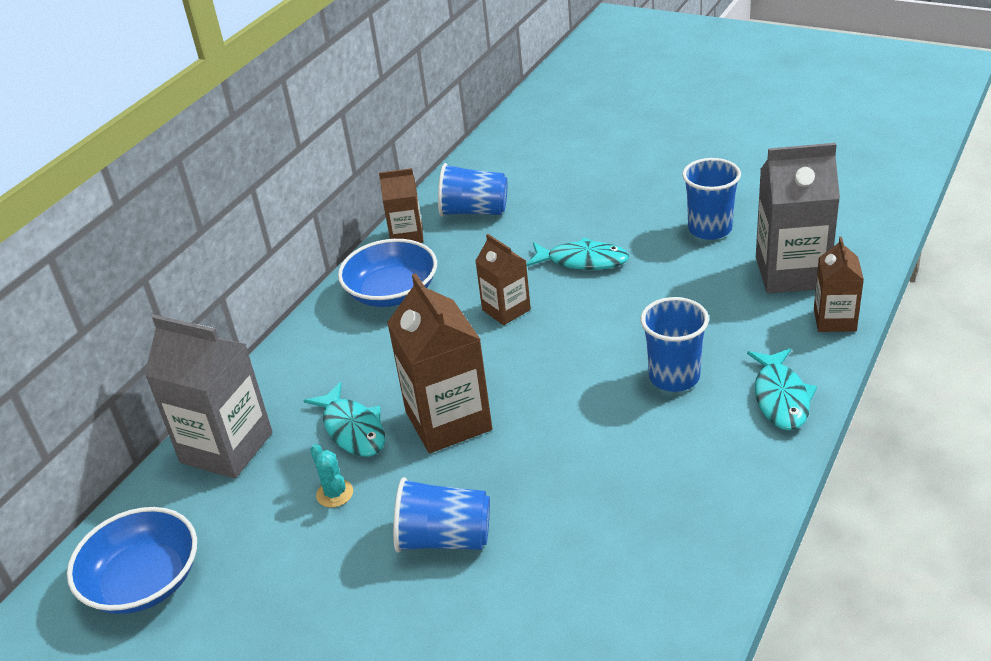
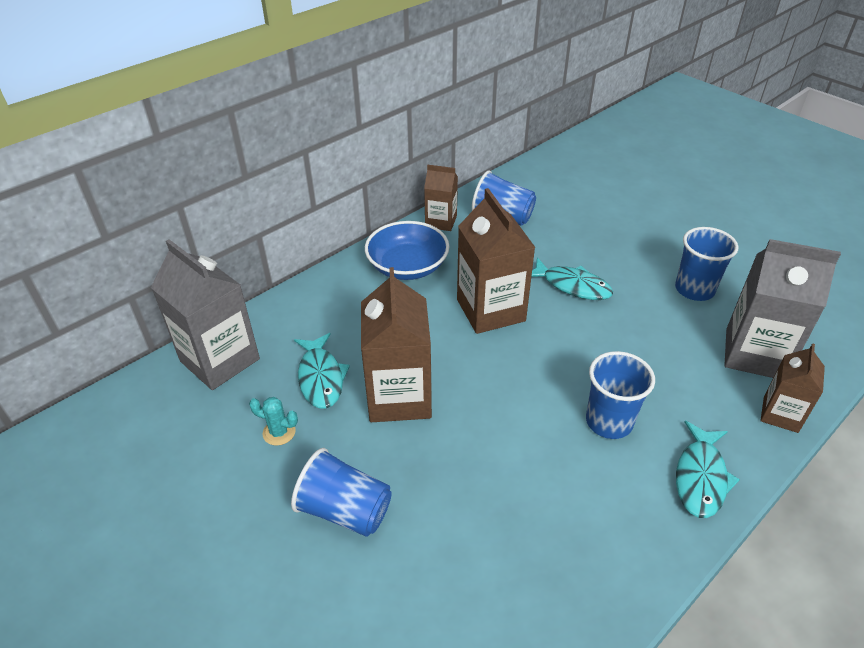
camera: 15 degrees right, 5 degrees up
(144, 581) = (100, 458): blue bowl -> none
(335, 493) = (279, 432): turquoise cactus -> turquoise cactus turned 60 degrees counterclockwise
(506, 310) = (490, 310): brown carton -> brown carton, size x1.74

